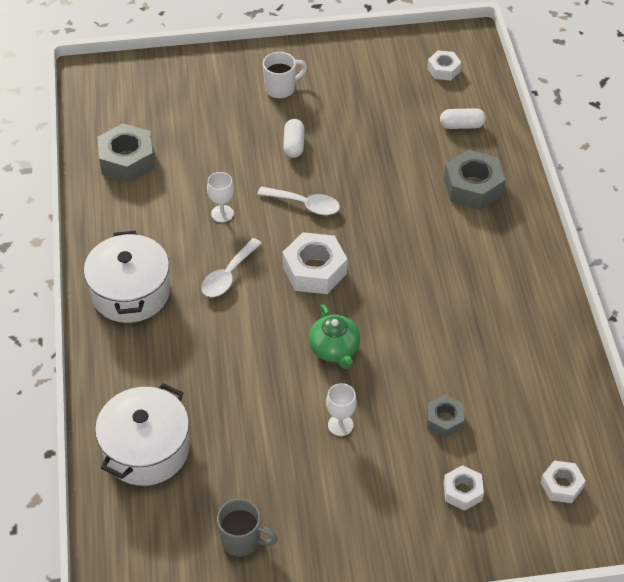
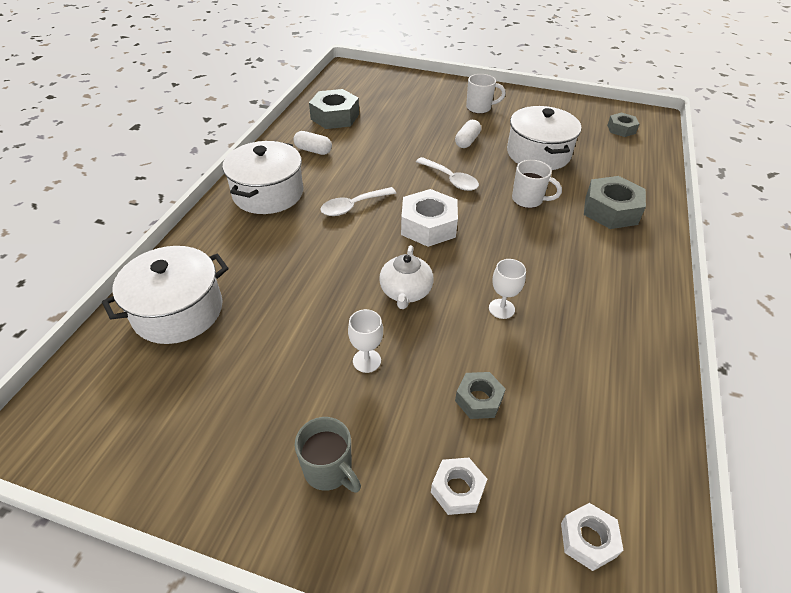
camera: 25 degrees right, 5 degrees down
(222, 213) = (379, 166): white goblet -> white goblet (501, 309)
(242, 540) = (189, 434): grey mug -> grey mug (329, 470)
(334, 349) = (405, 292): green teapot -> white teapot
(375, 136) = (538, 153): none -> white pot
(392, 202) = (528, 200): none -> white mug
(443, 69) = (621, 129): white nut -> grey nut
(461, 125) = (620, 167): white capsule -> white capsule (313, 150)

